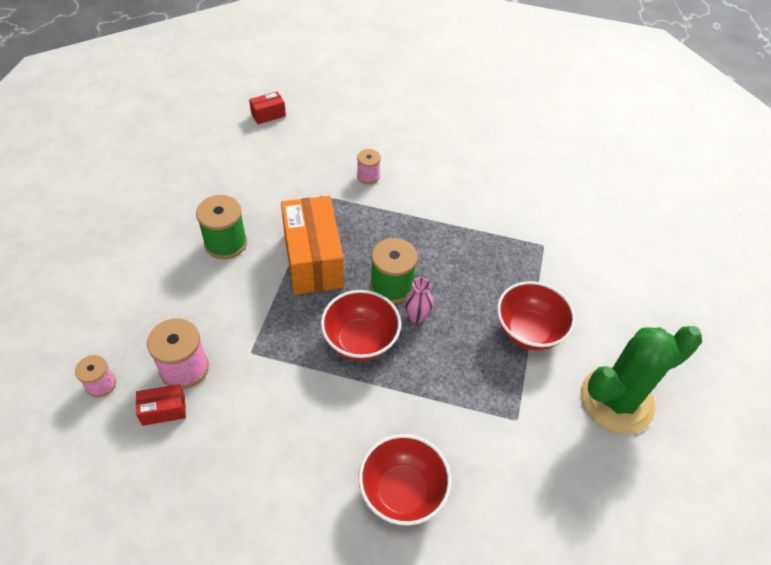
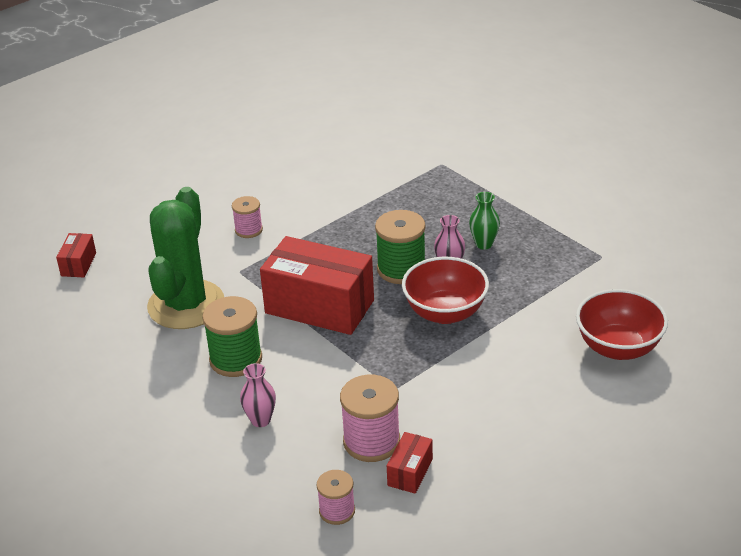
camera: 50 degrees left, 15 degrees down
(171, 290) = (260, 420): none -> pink vase
(313, 259) = (319, 307): orange box -> red box
(464, 324) = (484, 244): none -> green vase
(528, 331) = (523, 212): red bowl -> none
(617, 400) = (627, 198): green cactus -> green cactus (186, 305)

